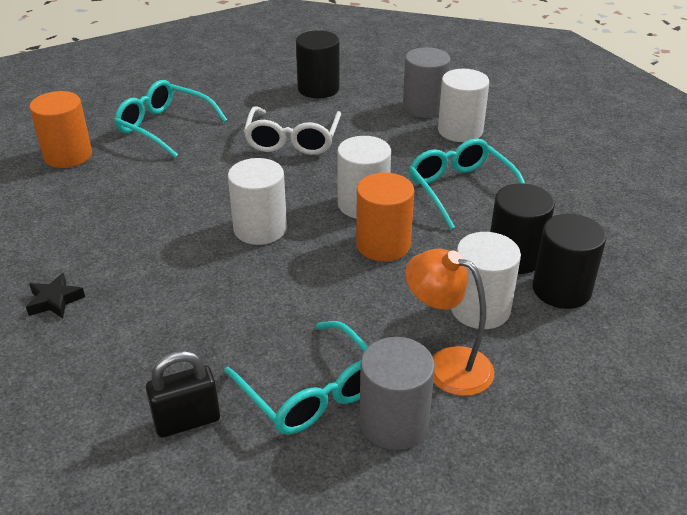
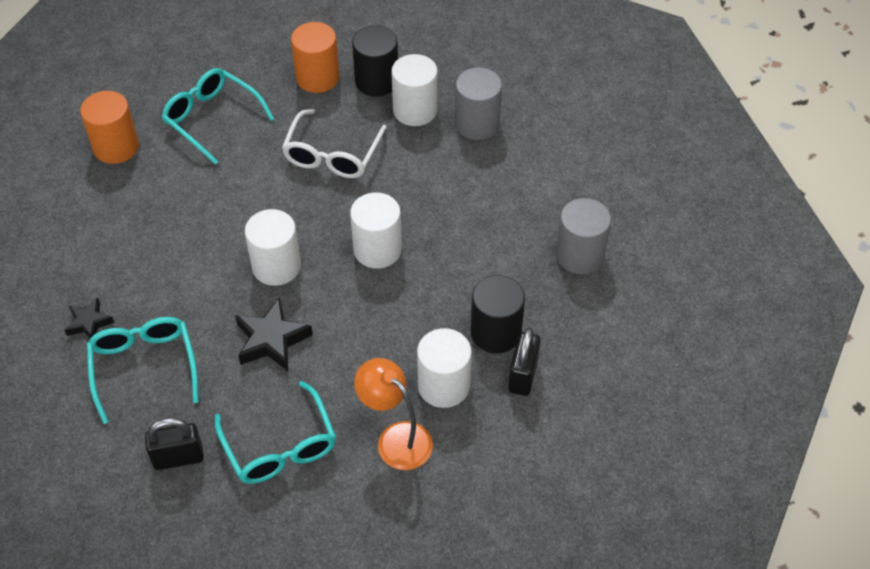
camera: 10 degrees right, 15 degrees up
(272, 291) = (272, 340): none -> black star
(383, 245) = (381, 301): orange cylinder -> orange cylinder (317, 77)
(394, 422) = (337, 485): grey cylinder -> grey cylinder (579, 255)
(460, 131) = (502, 163): white cylinder -> white cylinder (415, 110)
(461, 190) = (475, 244): turquoise glasses -> turquoise glasses (144, 367)
(561, 289) = (522, 375): black cylinder -> black padlock

